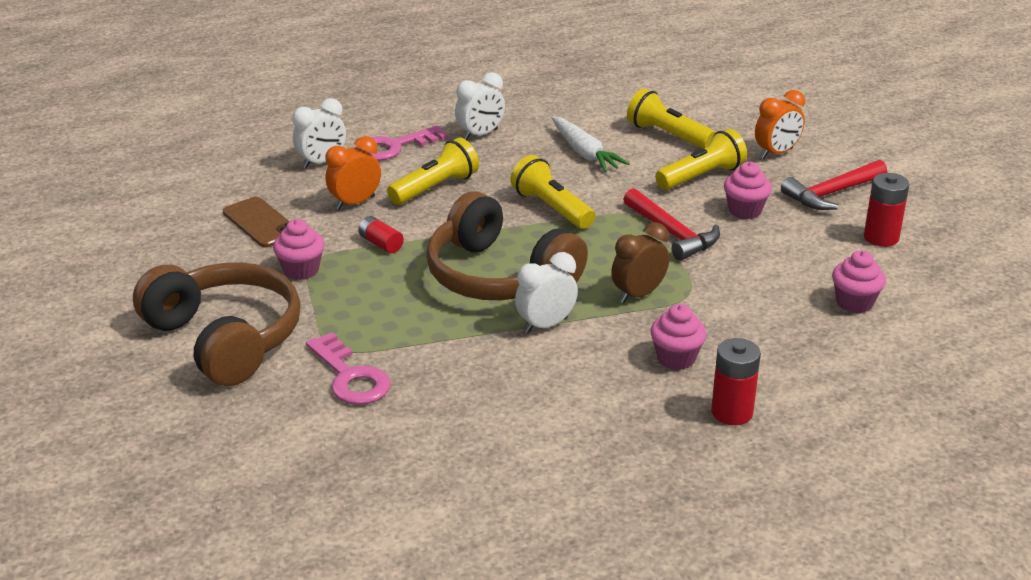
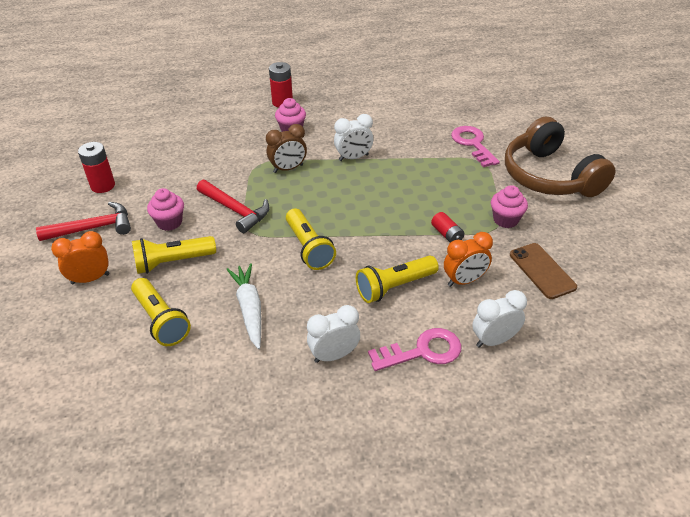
camera: 165 degrees left, 10 degrees up
(499, 276) = (370, 194): brown headphones -> none
(672, 233) = (235, 210): red hammer -> red hammer turned 150 degrees clockwise
(854, 303) = (168, 145): pink cupcake -> none

